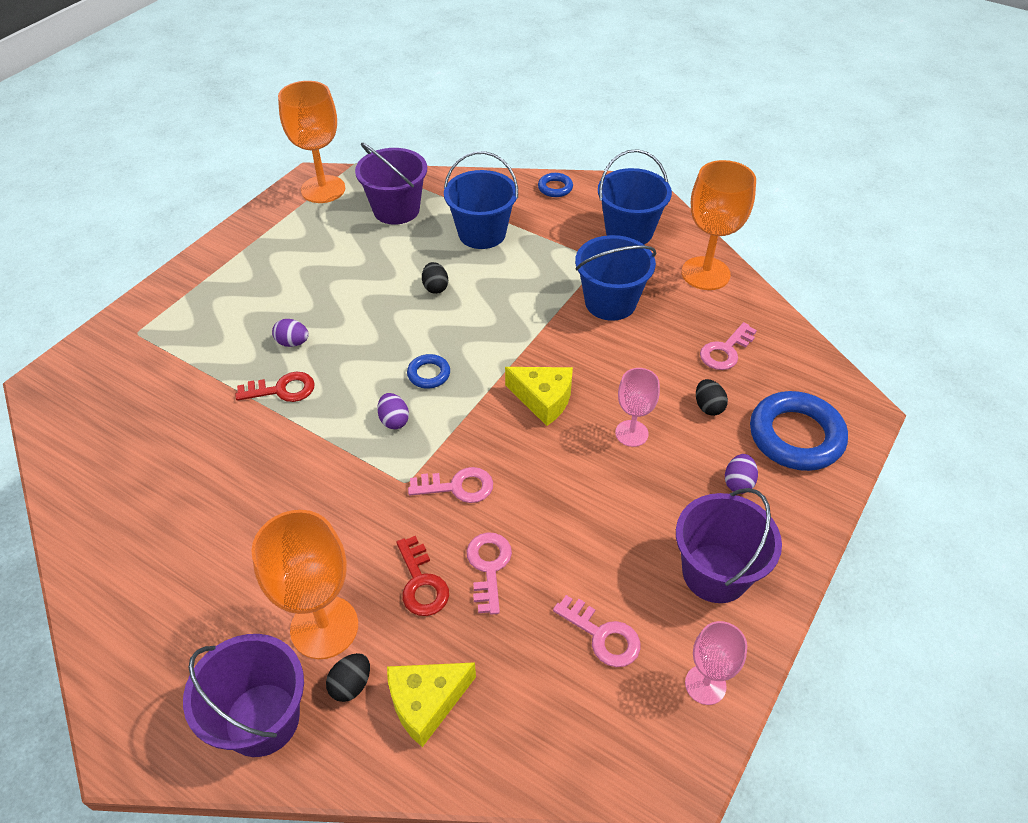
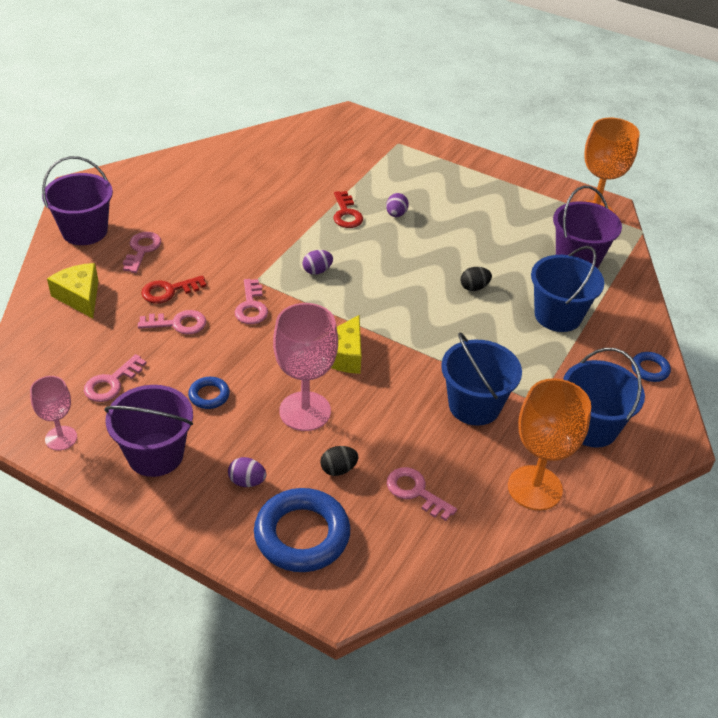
camera: 85 degrees right, 5 degrees down
(324, 627) = (142, 250): orange goblet -> pink key
(351, 684) = (99, 264): black egg -> none
(429, 374) = (367, 287): blue ring -> blue ring (209, 395)
(631, 433) = (305, 411): pink goblet -> pink goblet, size x1.72

